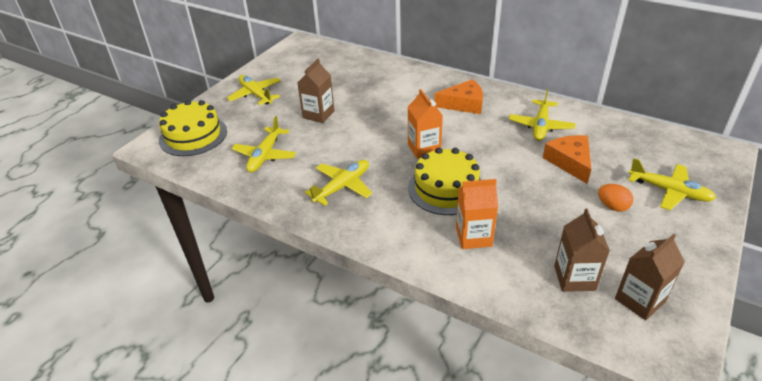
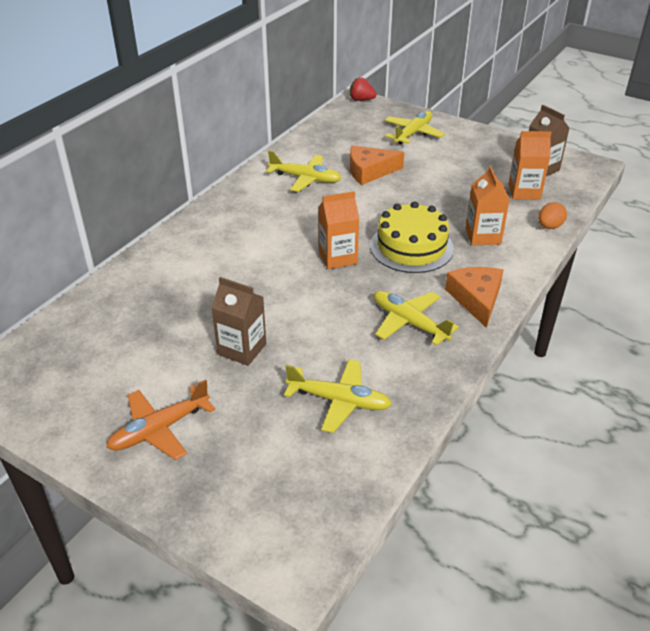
camera: 90 degrees left, 0 degrees up
(193, 135) = (273, 502): yellow cake -> none
(256, 94) = (159, 429): yellow plane -> orange plane
(463, 104) = (248, 223): orange cheese -> orange cheese (476, 299)
(574, 278) = (524, 192): brown carton -> orange carton
(612, 206) = (434, 161): orange egg -> orange egg (549, 226)
(728, 153) = (361, 100): none -> red strawberry

